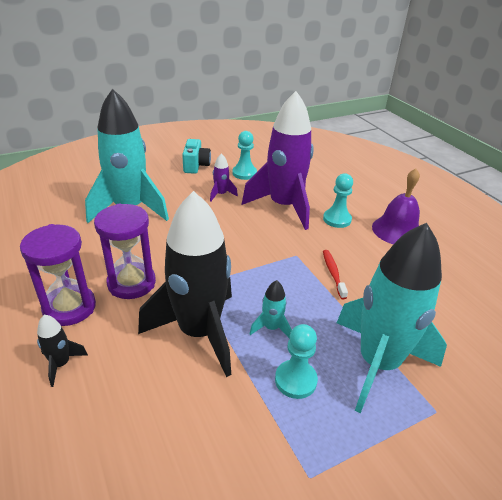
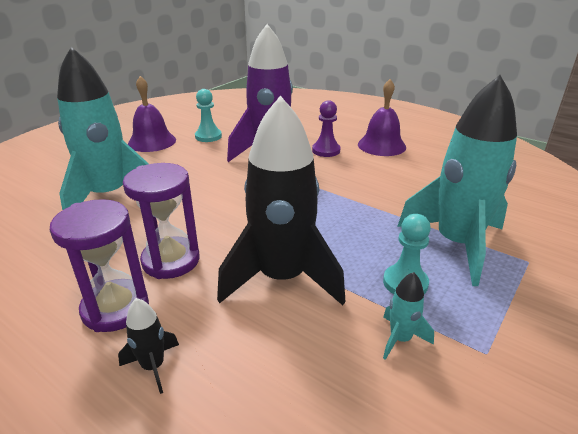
camera: 25 degrees left, 5 degrees down
(196, 166) = (152, 141): turquoise camera -> purple bell
(221, 194) = (200, 159): purple rocket -> none
(271, 328) = (346, 250): turquoise rocket -> turquoise rocket (400, 339)
(333, 273) = (360, 191): red toothbrush -> none
(337, 219) = (326, 150): turquoise pawn -> purple pawn

